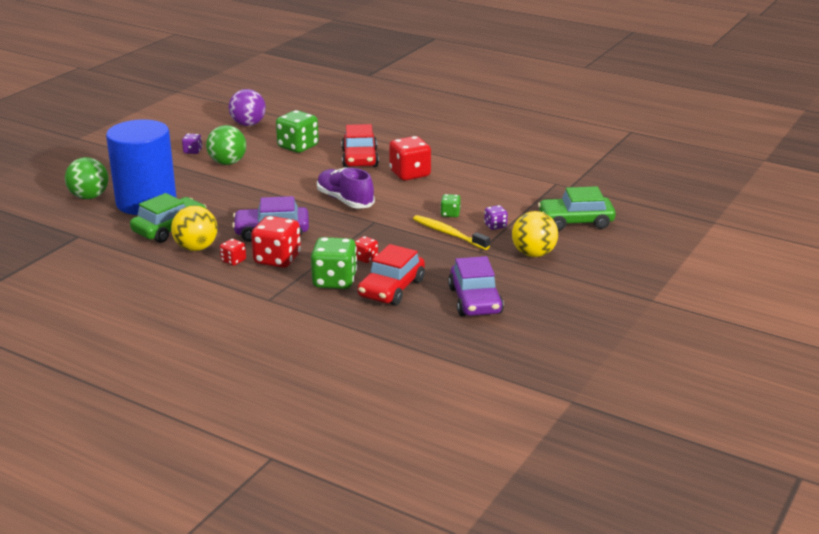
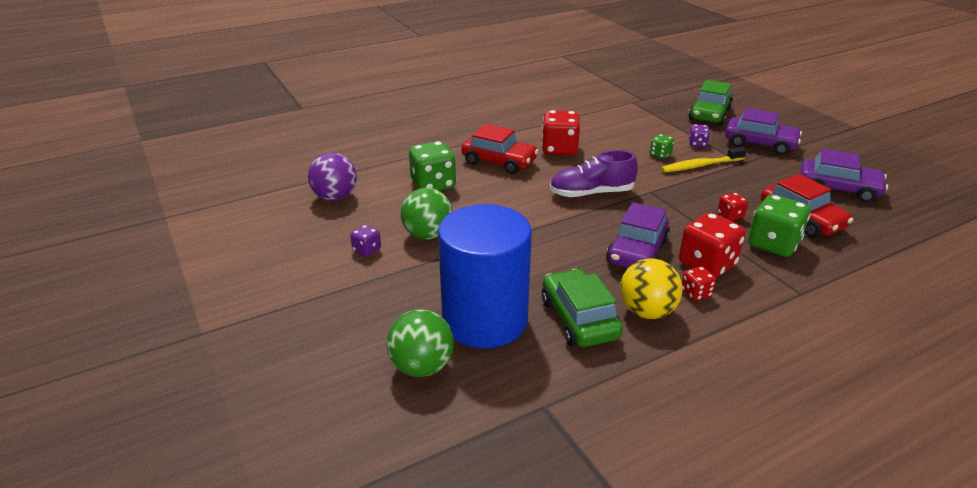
camera: 60 degrees left, 5 degrees up
(533, 254) = (760, 144): yellow ball -> purple car

